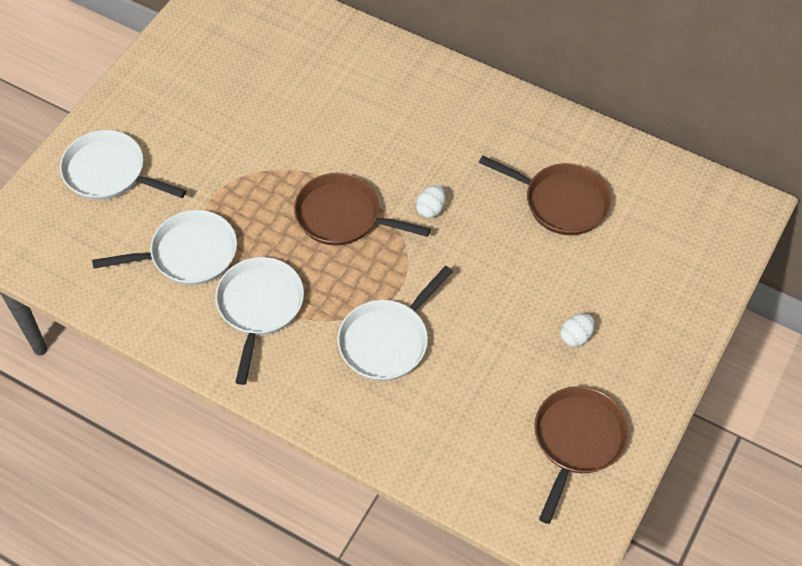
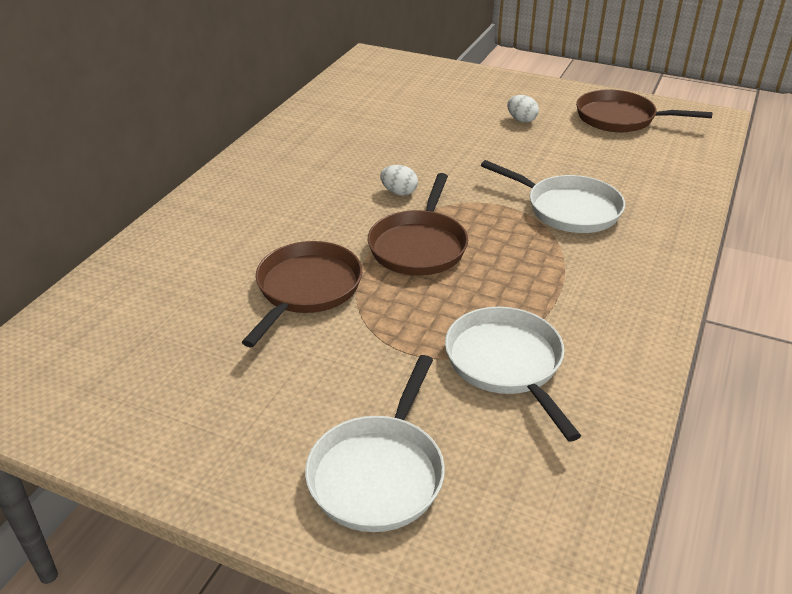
camera: 95 degrees left, 20 degrees down
(259, 307) = (563, 295): white pan -> none
(561, 202) = (378, 128): brown pan -> brown pan (306, 289)

